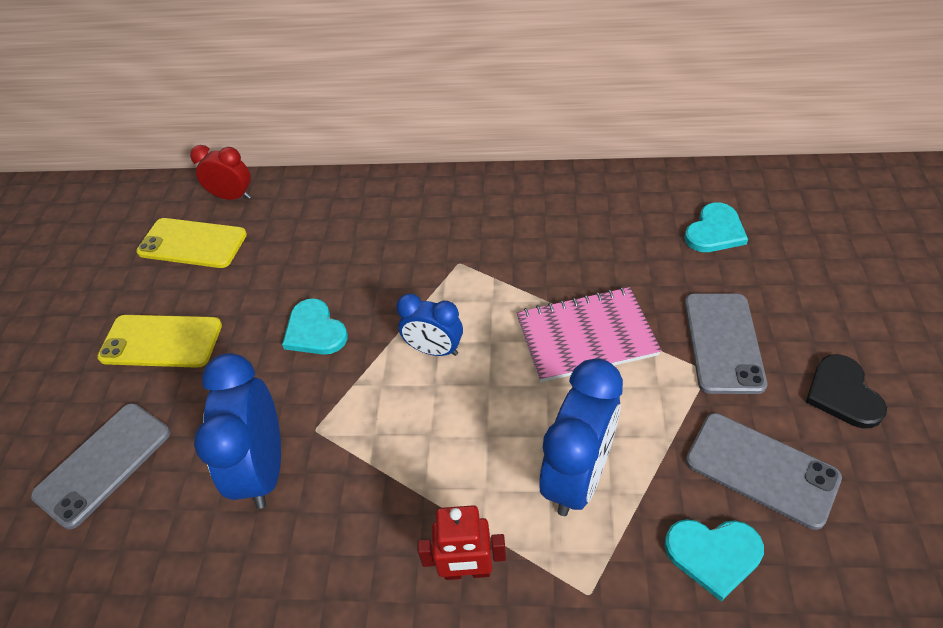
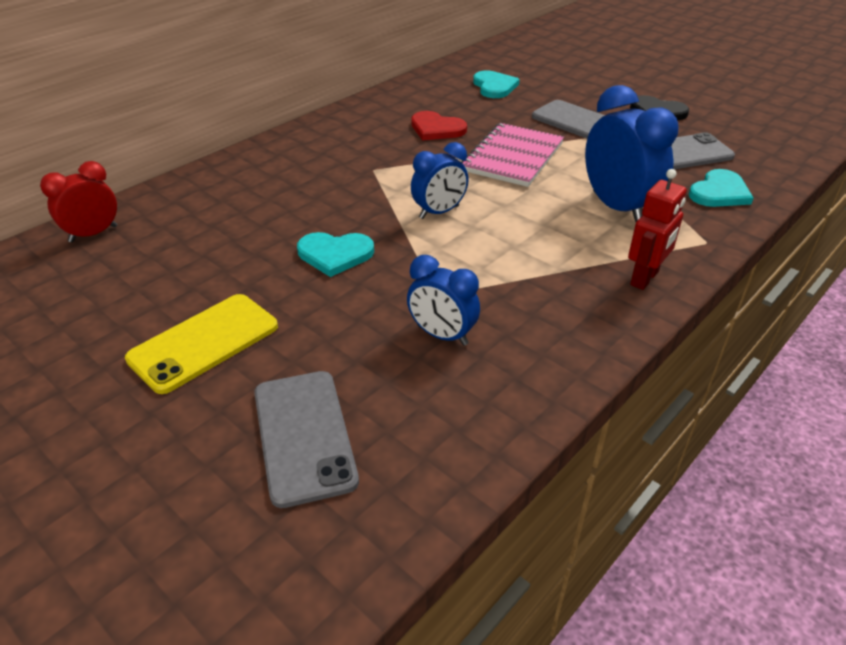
camera: 55 degrees left, 10 degrees down
(192, 243) = (108, 278): yellow phone -> none
(263, 468) = (442, 335): blue clock -> blue clock, size x0.61
(575, 251) = (436, 129): none -> red heart

